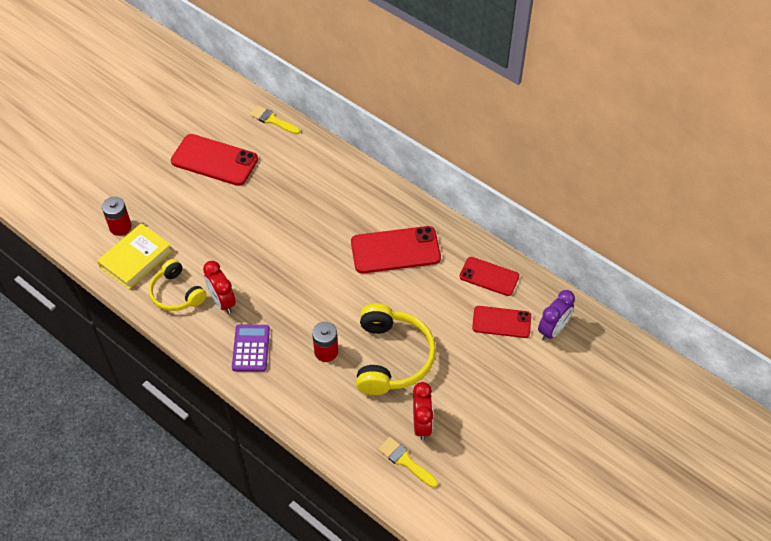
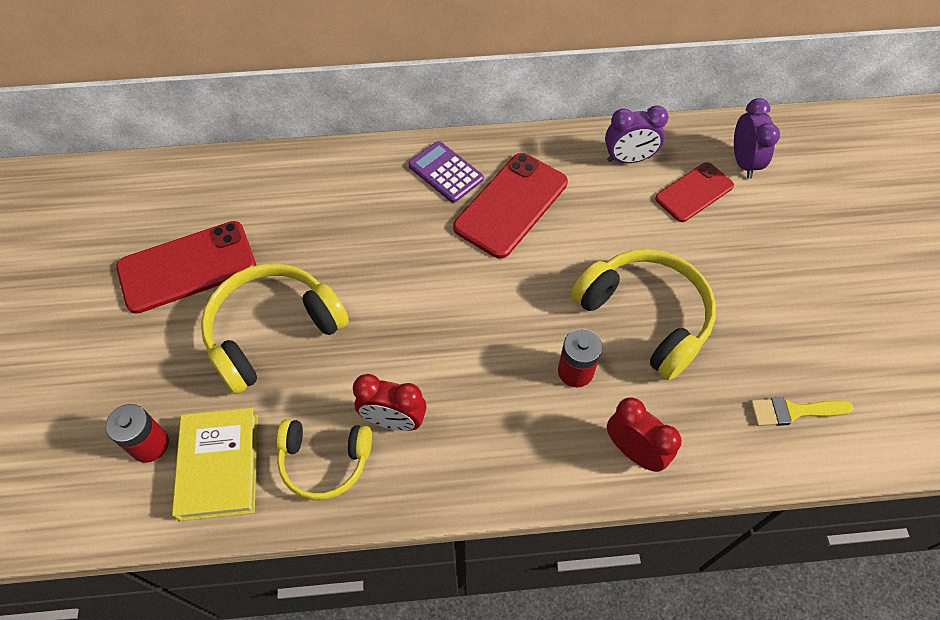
camera: 45 degrees left, 5 degrees up
(217, 219) = (272, 331): none -> yellow headphones
(251, 348) = (492, 444): purple calculator -> purple calculator (445, 172)
(272, 120) = (209, 172): yellow brush -> none
(422, 424) = (758, 358): red clock -> red clock (634, 451)
(489, 276) = (628, 159): red phone -> purple clock

